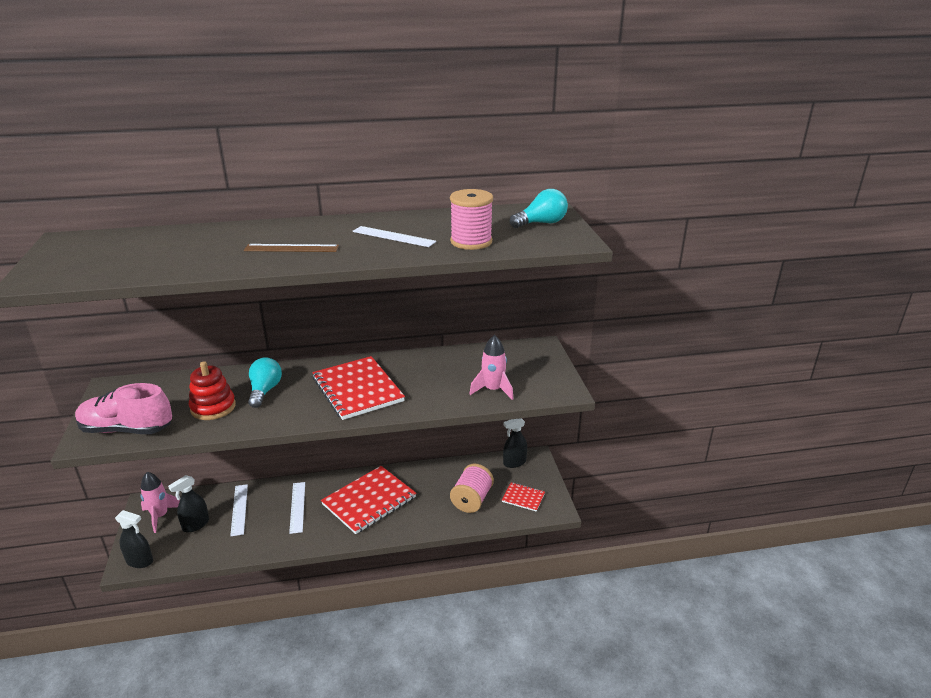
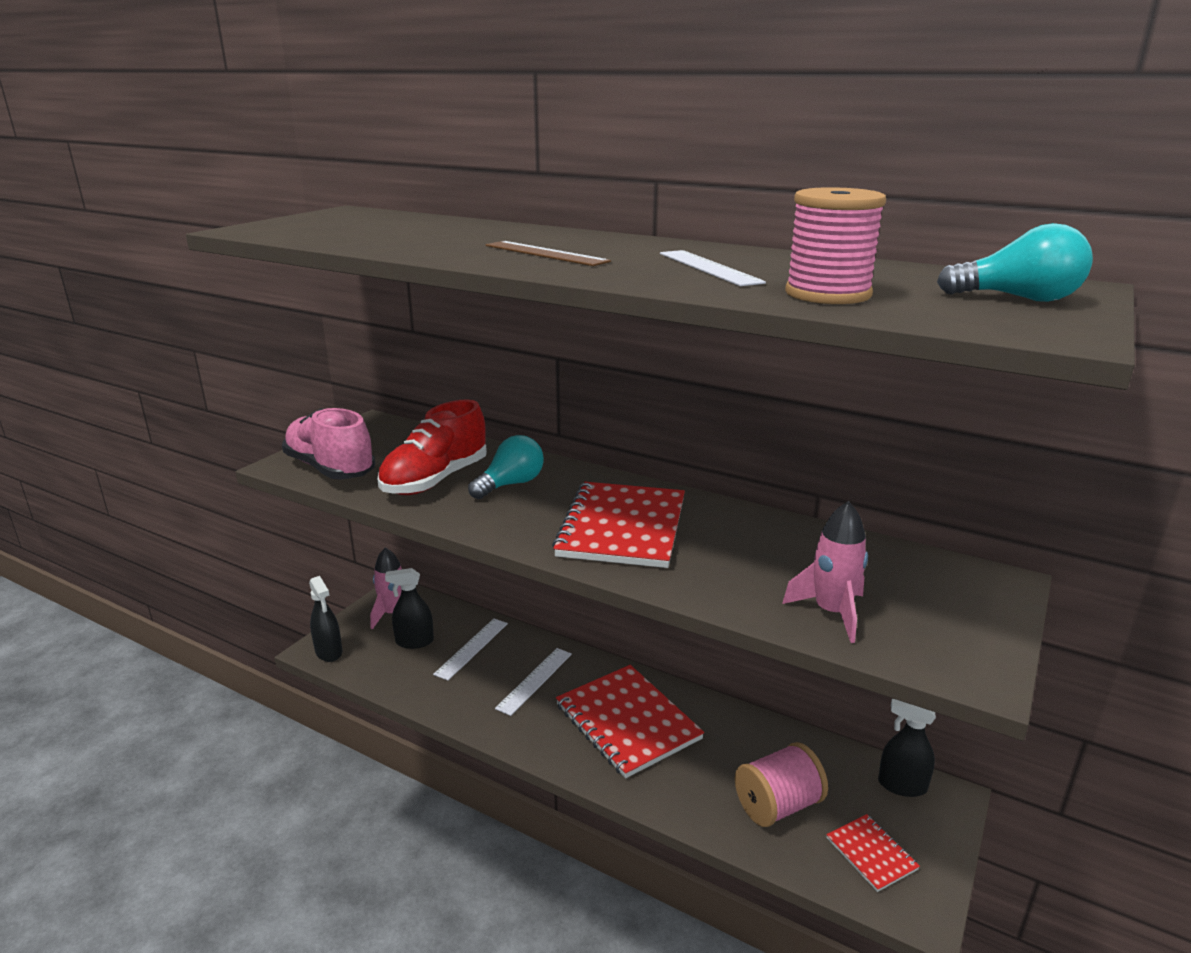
camera: 40 degrees right, 5 degrees down
(213, 407) = (435, 480): red stacking toy -> red shoe
(369, 501) = (627, 722): red notebook -> red notebook turned 60 degrees clockwise

